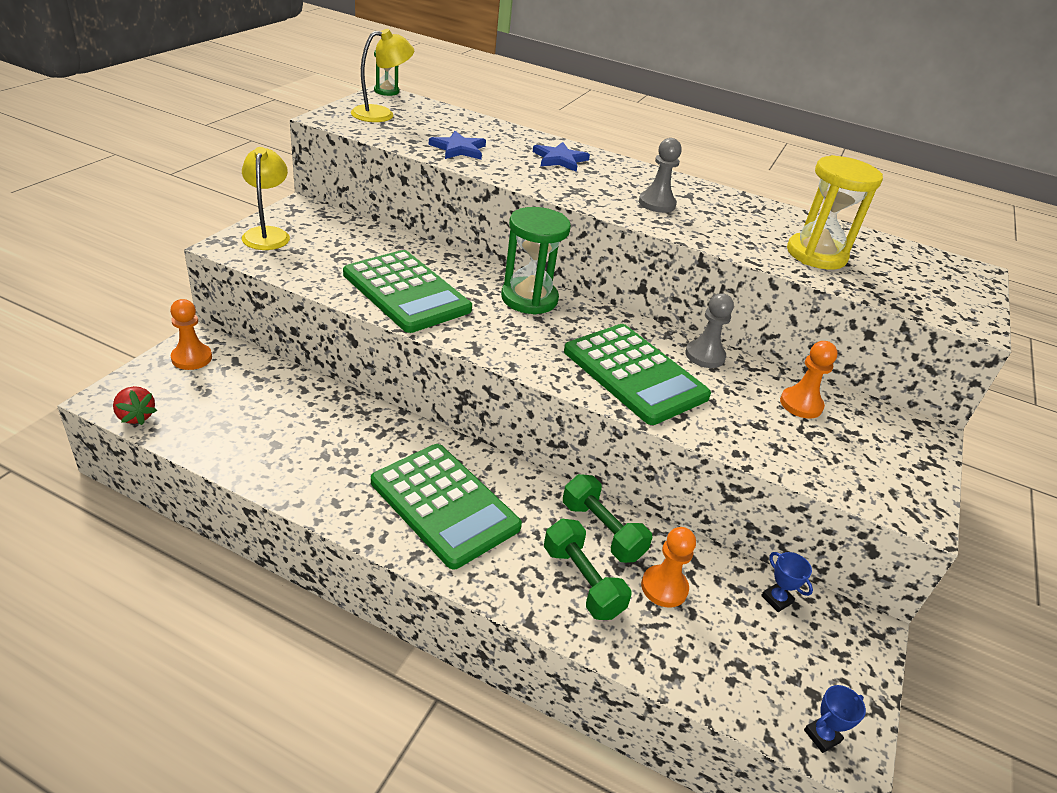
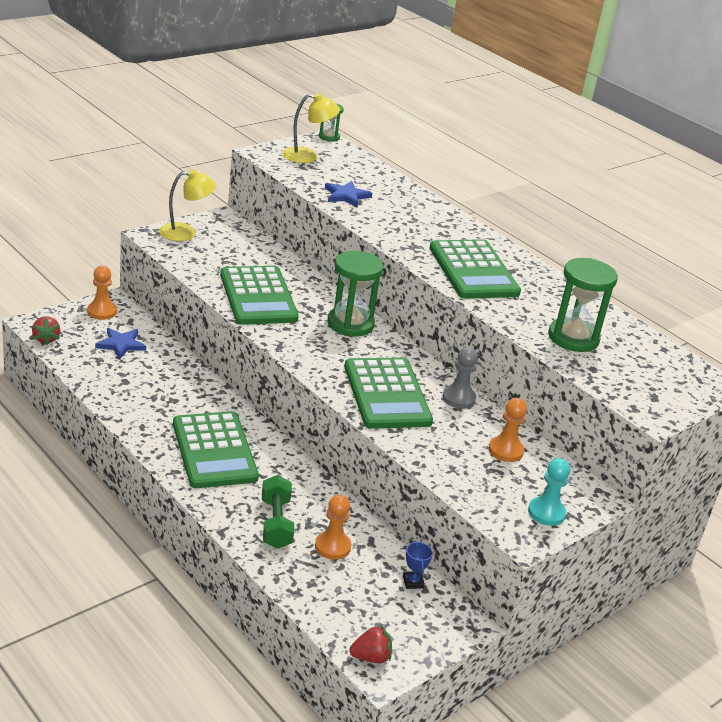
camera: 25 degrees right, 5 degrees down
(267, 234) = (185, 233): yellow lamp -> yellow lamp turned 60 degrees clockwise
(560, 159) = (425, 220): blue star -> blue star (121, 344)
(602, 531) = (316, 501): green dumbbell -> none
(657, 204) = (473, 271): grey pawn -> green calculator
(816, 255) = (573, 338): yellow hourglass -> green hourglass
(822, 736) = (371, 657): blue trophy -> red strawberry
(905, 469) = (546, 513): none -> turquoise pawn

